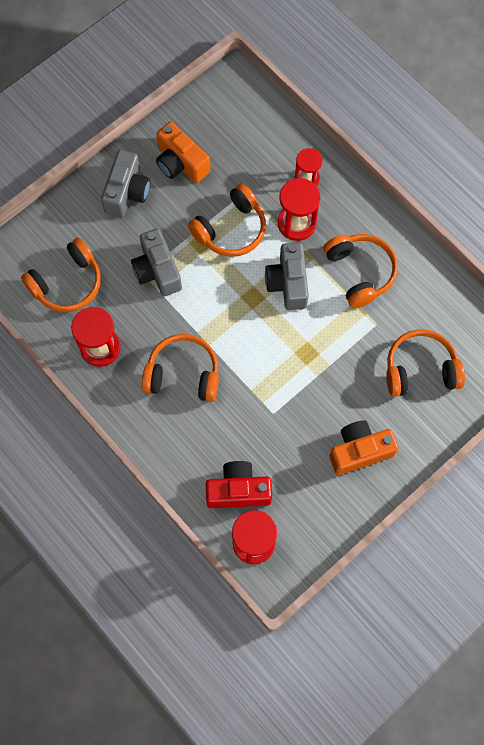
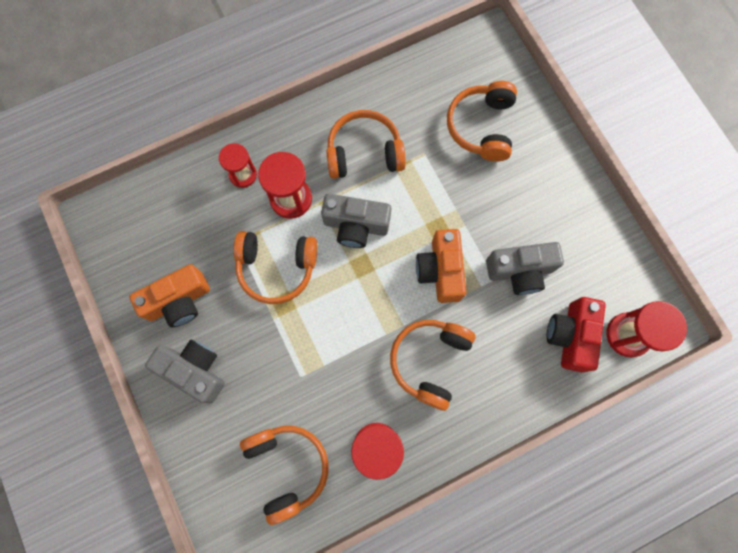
camera: 75 degrees left, 5 degrees up
(157, 270) = (301, 360): grey camera -> grey camera (520, 271)
(231, 229) = (277, 268): orange headphones -> orange headphones turned 120 degrees clockwise
(359, 451) = (552, 206): orange camera -> orange camera (440, 271)

